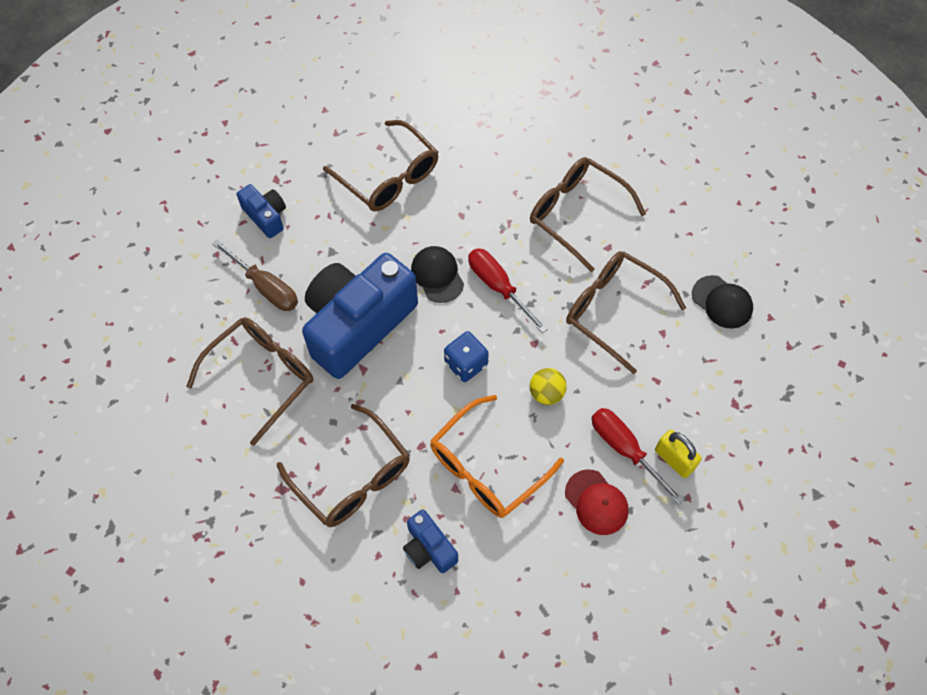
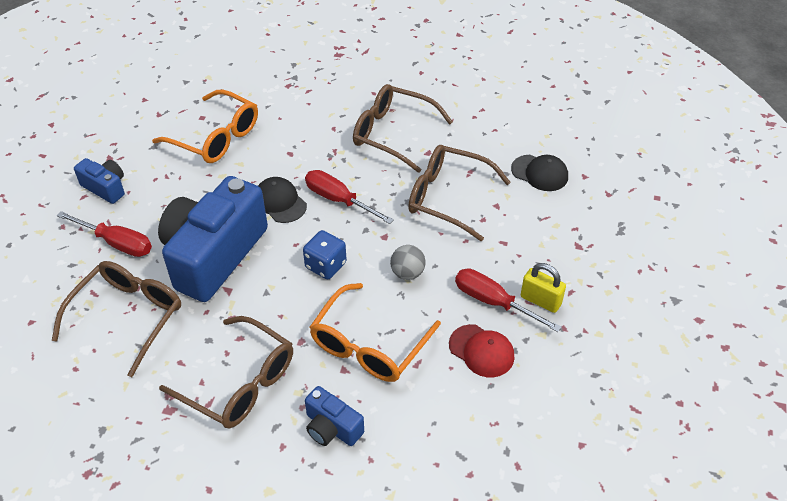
camera: 15 degrees left, 15 degrees down
(266, 287) = (117, 243): brown screwdriver -> red screwdriver
(388, 176) = (215, 137): brown glasses -> orange glasses
(546, 393) = (407, 273): yellow ball -> grey ball

